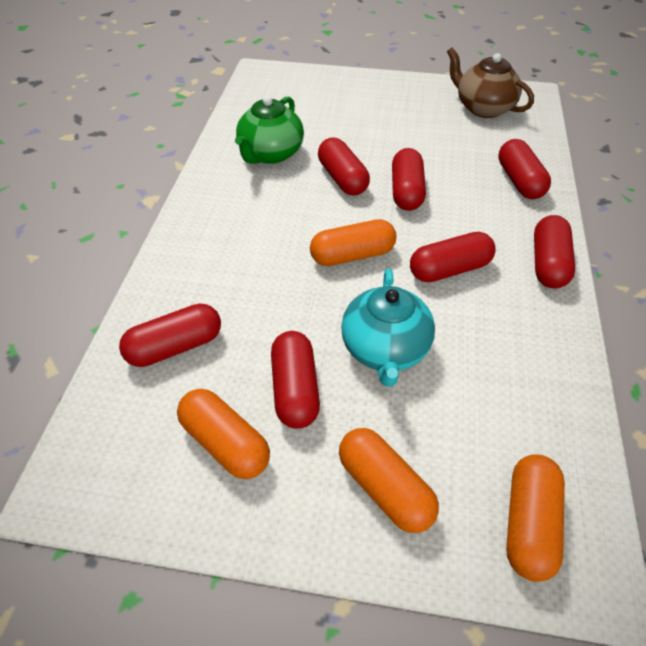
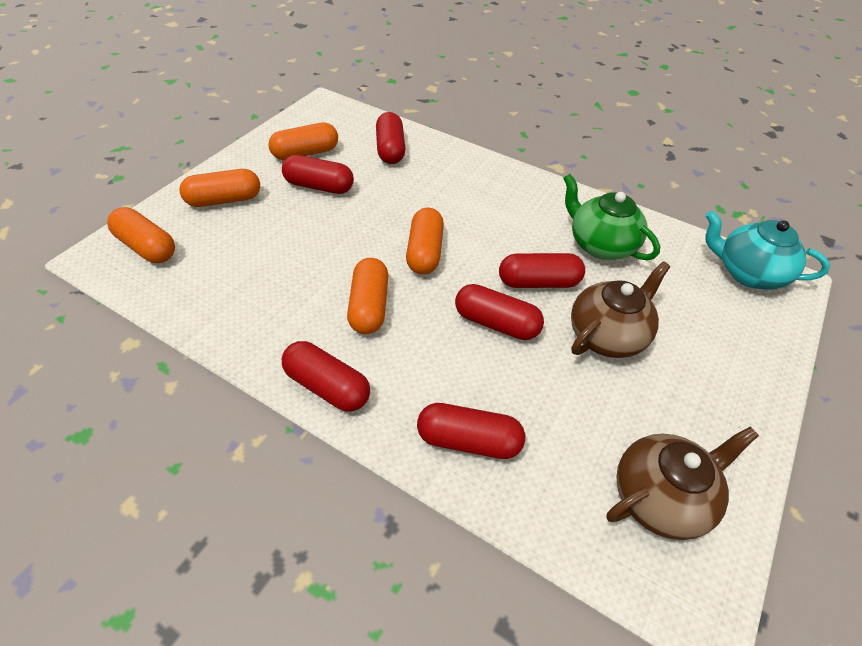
camera: 110 degrees right, 0 degrees up
(374, 138) = (607, 335): none -> brown teapot
(385, 349) = (317, 235): turquoise teapot -> turquoise teapot (748, 273)
(449, 269) = (369, 306): red capsule -> orange capsule

